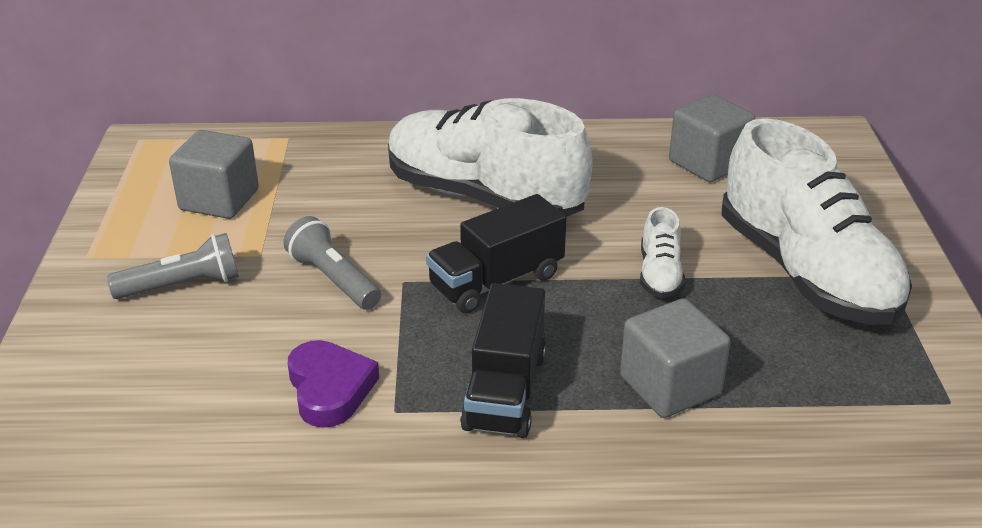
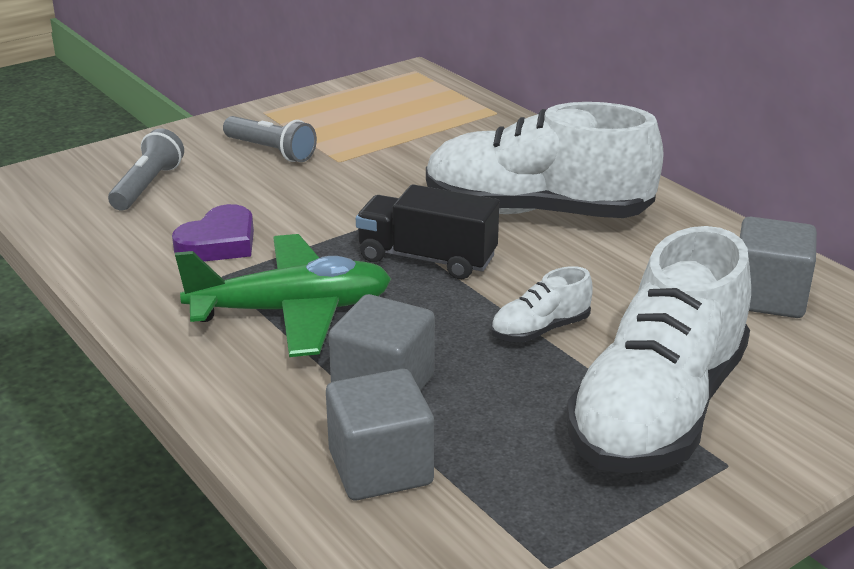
camera: 55 degrees right, 5 degrees down
(219, 200) = (383, 123): grey cube -> grey cube (380, 468)
(333, 279) = (344, 196): grey flashlight -> grey flashlight (148, 186)
(484, 197) = (536, 212): white shoe -> white shoe turned 75 degrees counterclockwise
(505, 391) = (292, 311): black truck -> green plane

